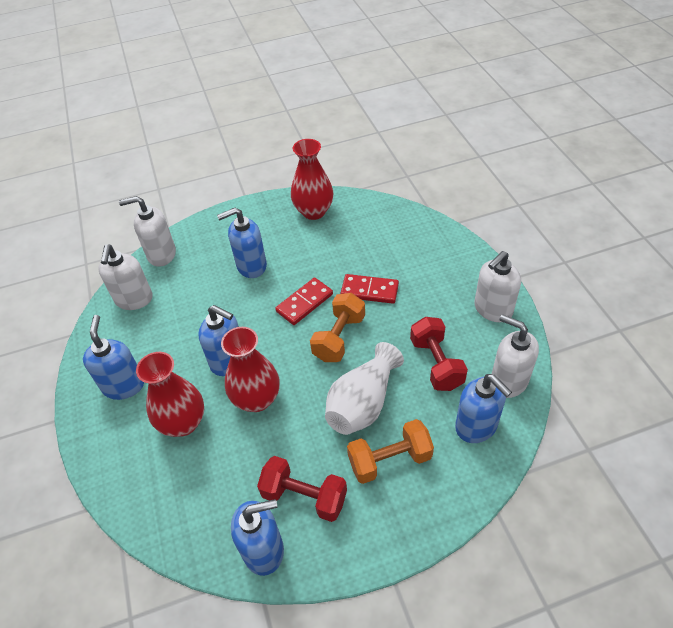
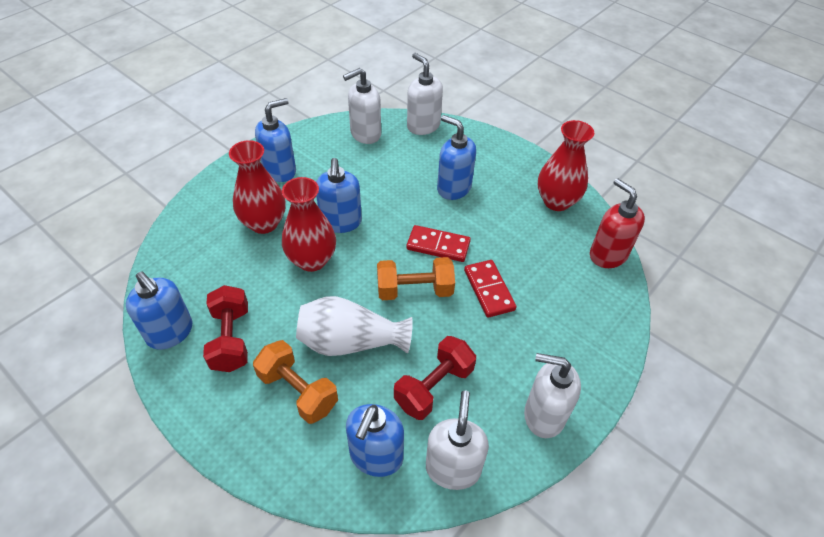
camera: 55 degrees right, 0 degrees up
(383, 209) = (607, 255): none -> red soap dispenser

